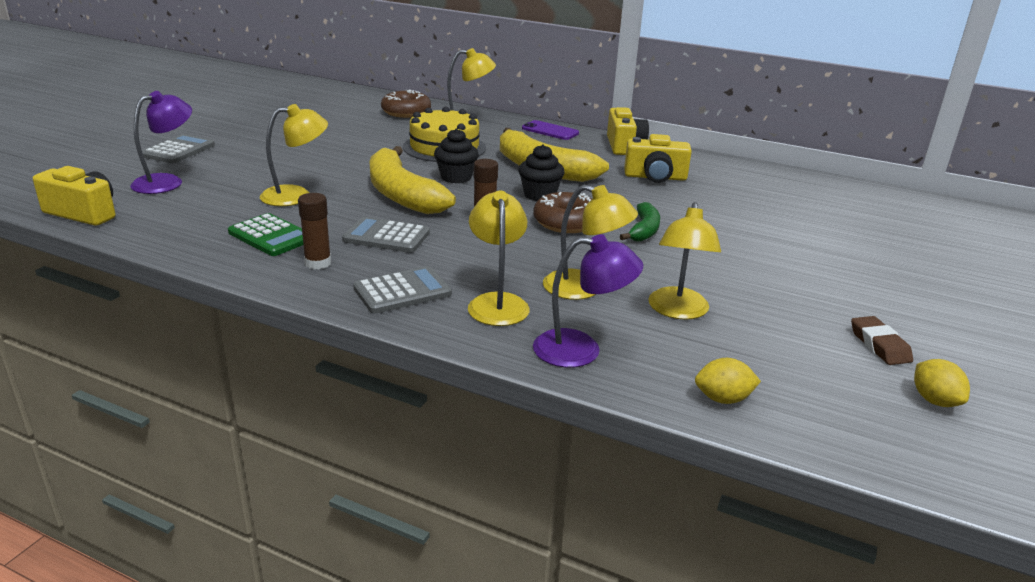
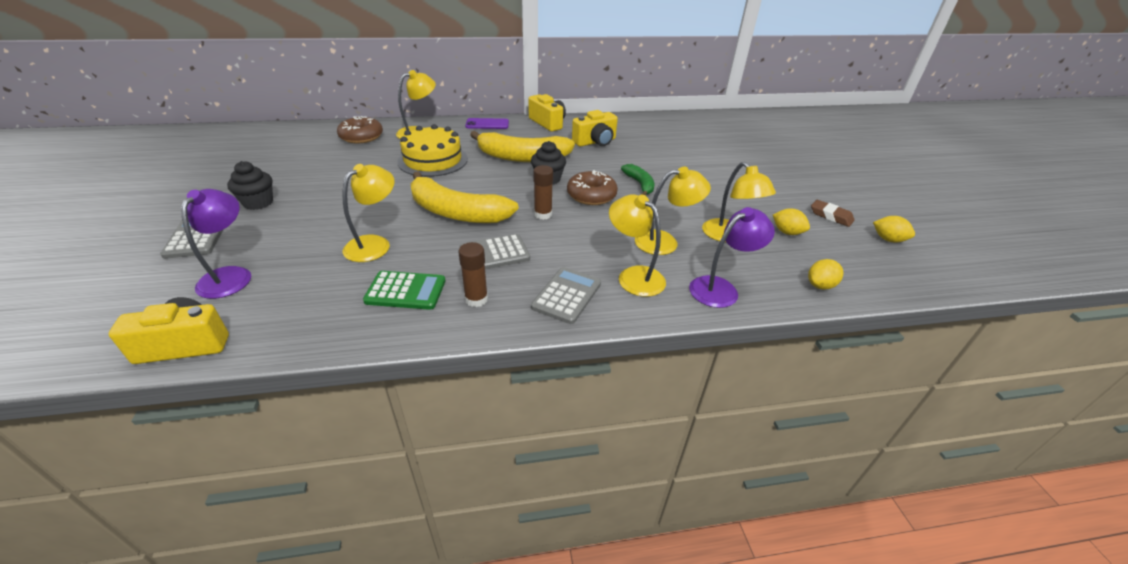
camera: 35 degrees left, 10 degrees up
(456, 177) = (475, 184): black cupcake -> black cupcake (258, 203)
(772, 336) = (787, 232): none -> yellow lemon

